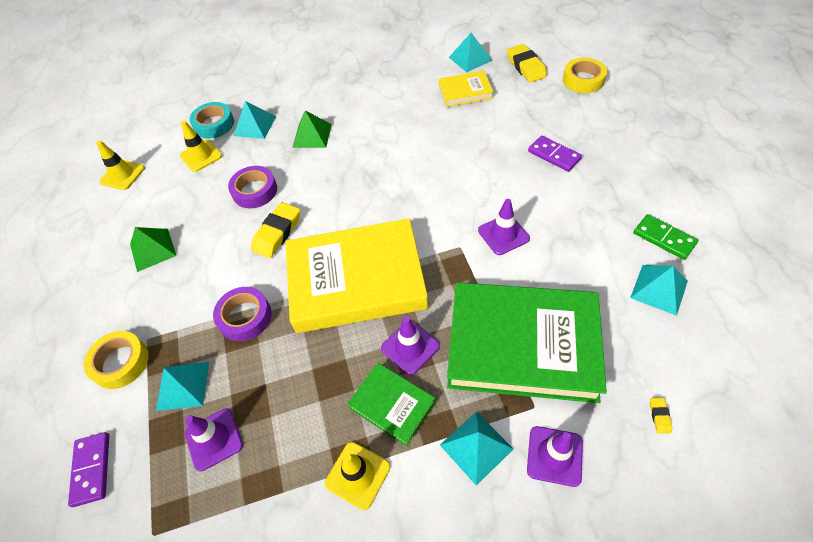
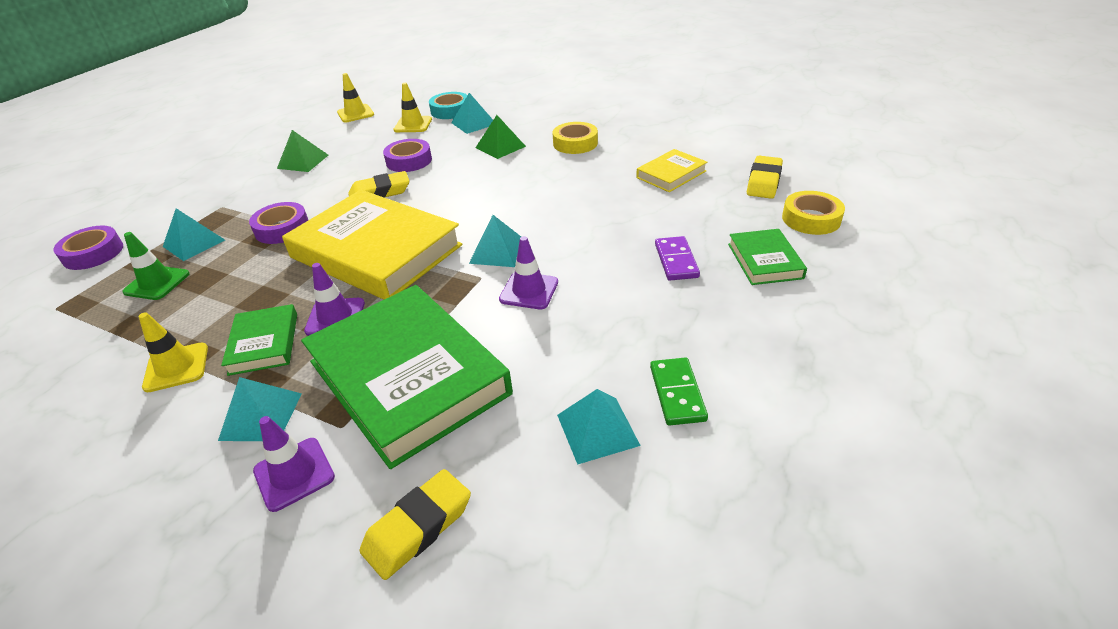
camera: 40 degrees right, 15 degrees down
(91, 469) = (93, 253): purple domino -> purple tape
(120, 362) = (191, 210): yellow tape -> yellow tape (575, 143)
(214, 439) = (157, 283): purple traffic cone -> green traffic cone
(465, 92) = (671, 174): yellow book -> yellow book turned 75 degrees counterclockwise
(470, 58) = (716, 153): turquoise pyramid -> turquoise pyramid (498, 251)
(597, 124) = (765, 261): none -> green book
(659, 416) = (418, 527): yellow eraser -> yellow eraser, size x2.28

